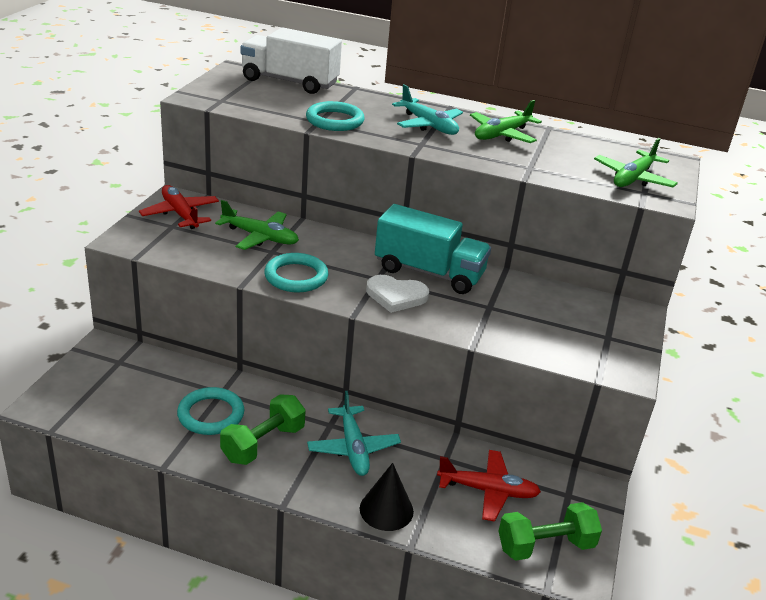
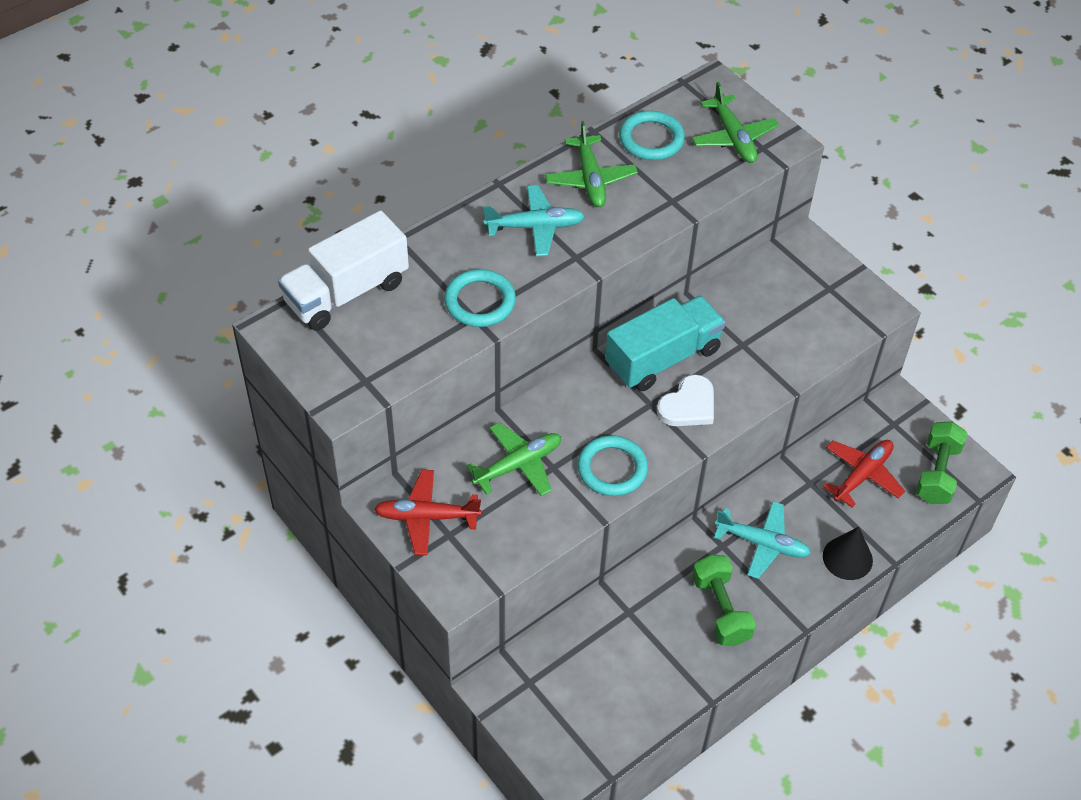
camera: 55 degrees left, 20 degrees up
(211, 415) = (658, 634): turquoise ring -> turquoise ring (651, 139)

